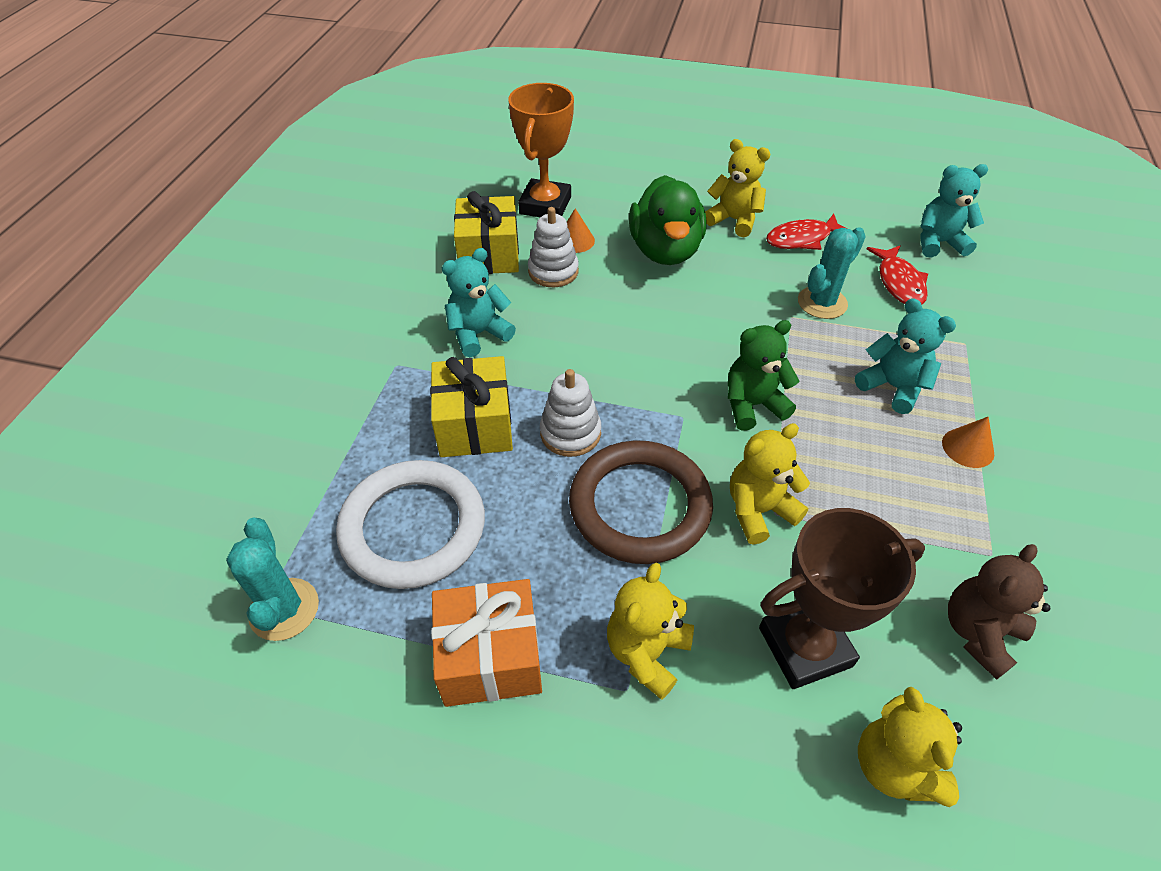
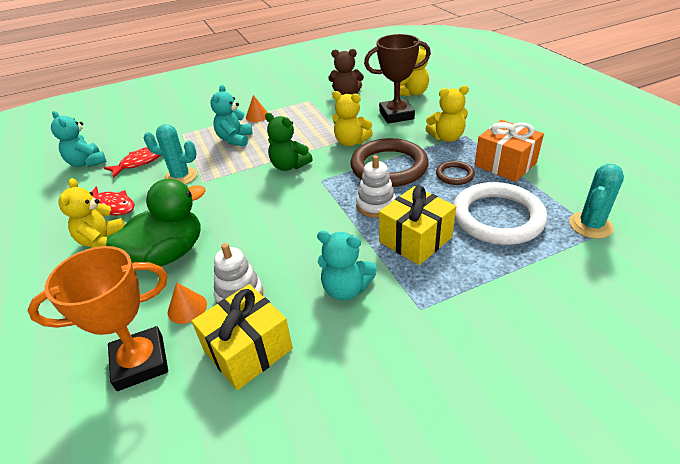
camera: 125 degrees left, 10 degrees down
(538, 564) = (454, 175): none -> brown ring
(805, 647) = (396, 115): brown trophy -> brown trophy turned 45 degrees counterclockwise

